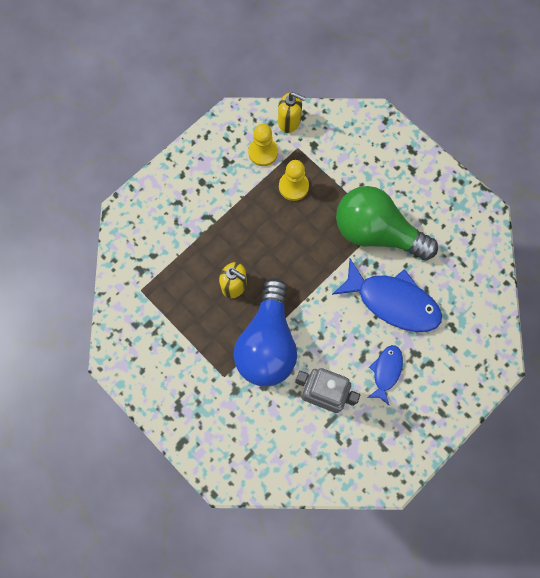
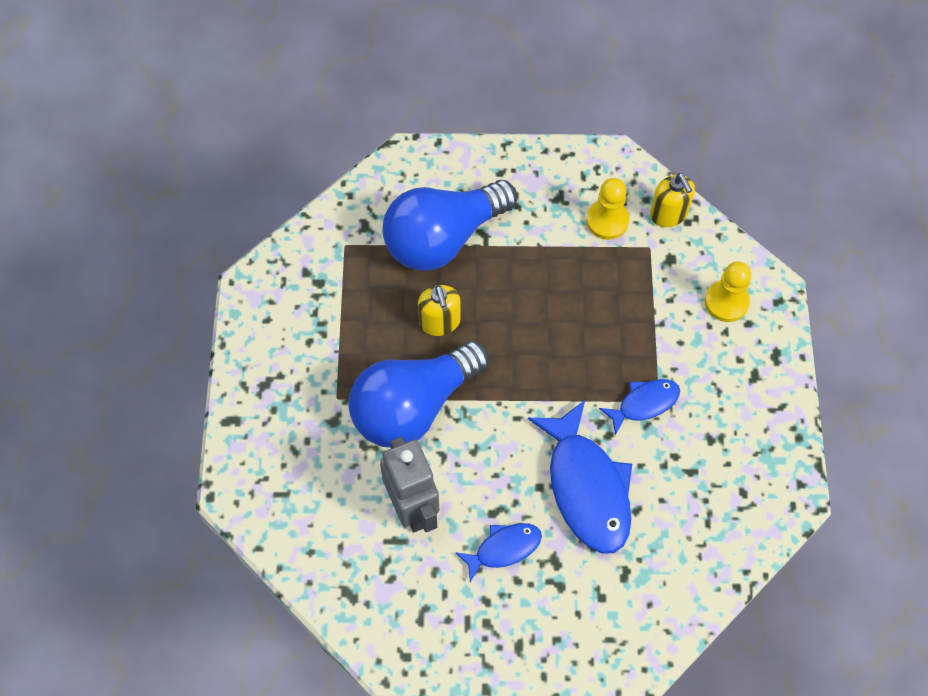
camera: 45 degrees right, 10 degrees down
(189, 238) = (443, 238): none -> blue light bulb
(293, 186) = (603, 281): yellow pawn -> yellow pawn (726, 302)
(376, 232) = (644, 404): green light bulb -> blue fish

